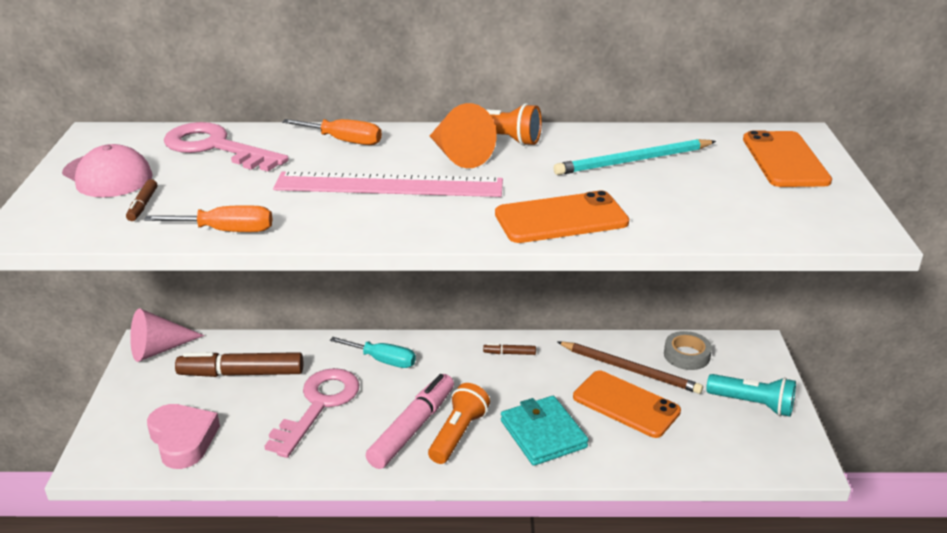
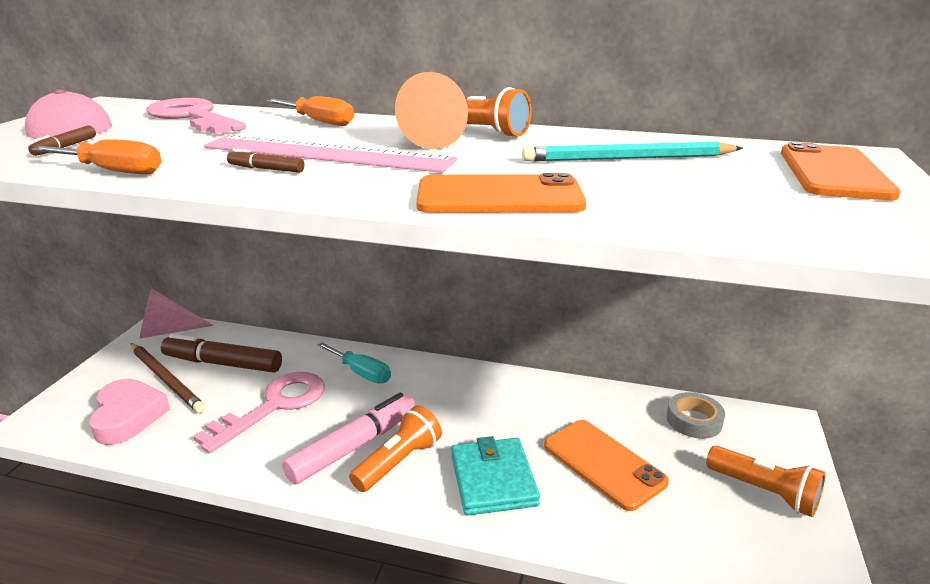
camera: 15 degrees right, 5 degrees down
(509, 353) = (493, 386): brown marker -> brown marker (266, 169)
(630, 370) = (621, 425): brown pencil -> brown pencil (166, 379)
(752, 404) = (764, 492): turquoise flashlight -> orange flashlight

